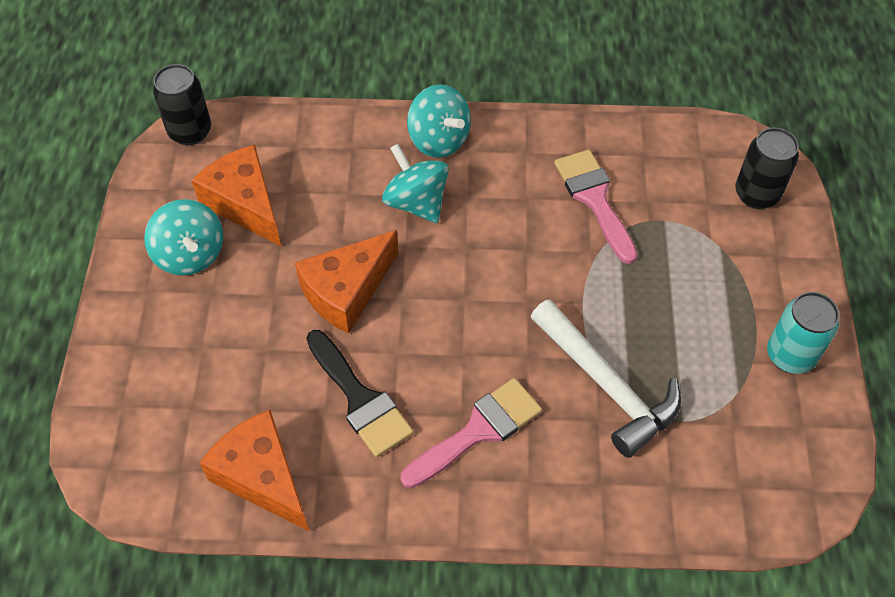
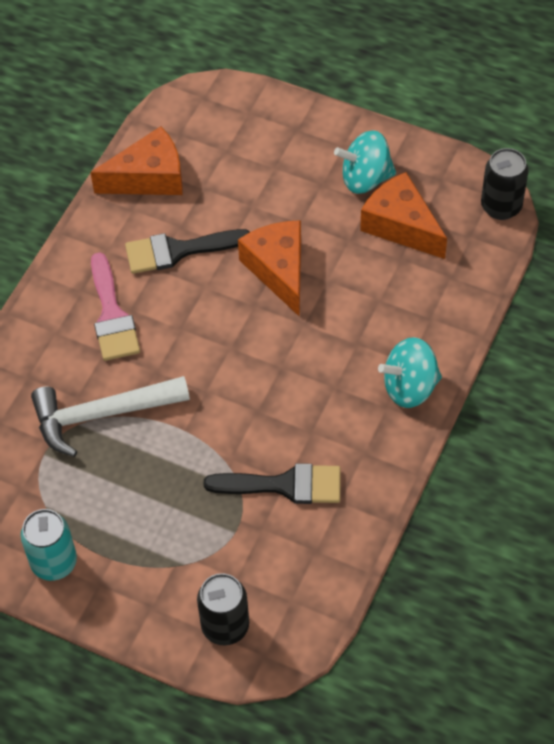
camera: 115 degrees right, 0 degrees up
(245, 204) = (401, 226): orange cheese -> orange cheese turned 120 degrees counterclockwise
(416, 202) = (346, 346): turquoise spinning top -> none
(594, 199) = (284, 485): pink brush -> black brush

